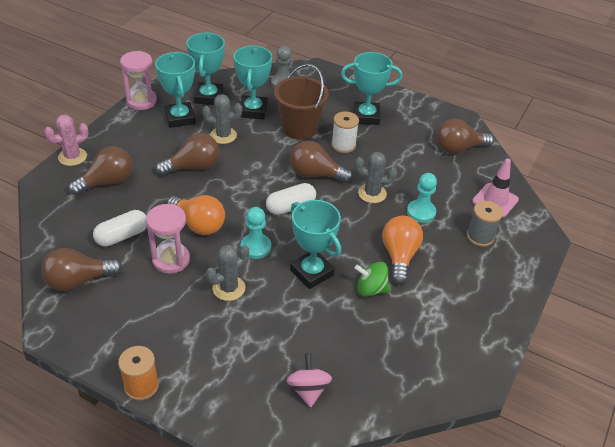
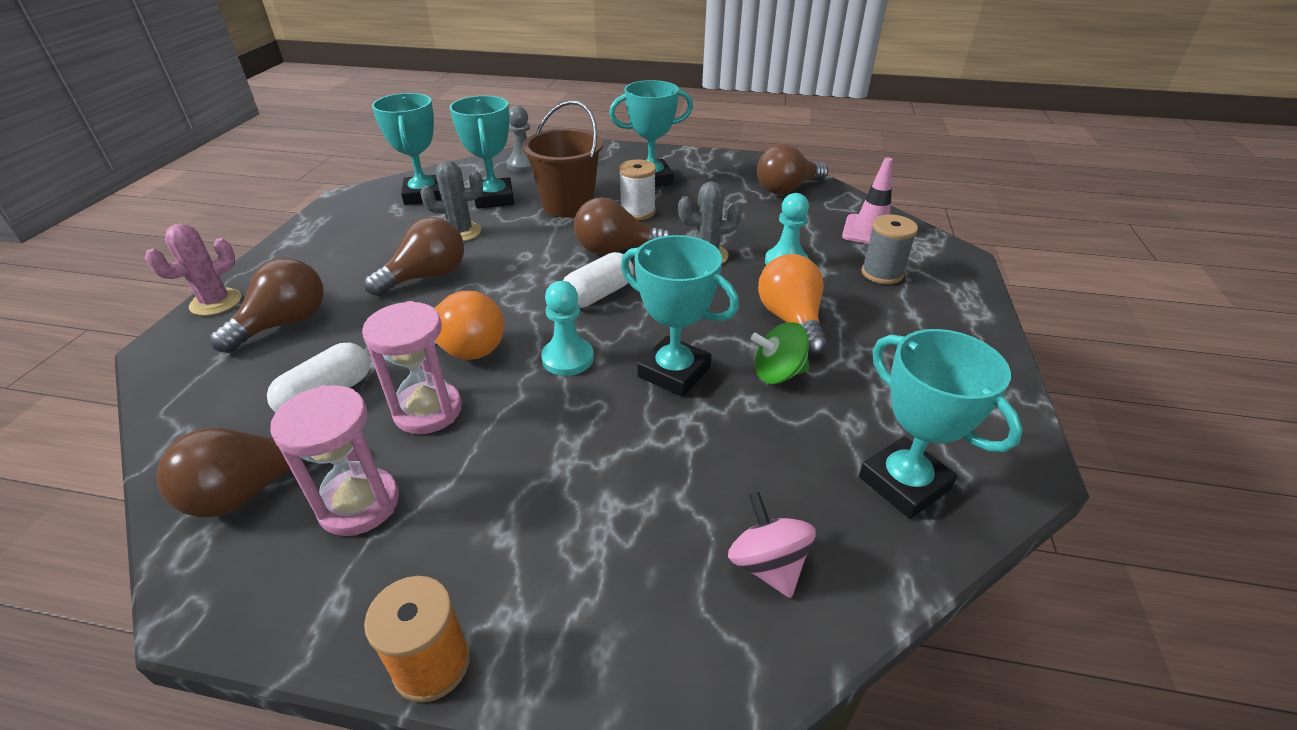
camera: 15 degrees left, 5 degrees down
(141, 101) = (322, 216): pink hourglass -> pink hourglass (359, 504)
(180, 118) = (388, 224): turquoise trophy -> turquoise trophy (904, 483)
(228, 288) = (547, 429): grey cactus -> none

